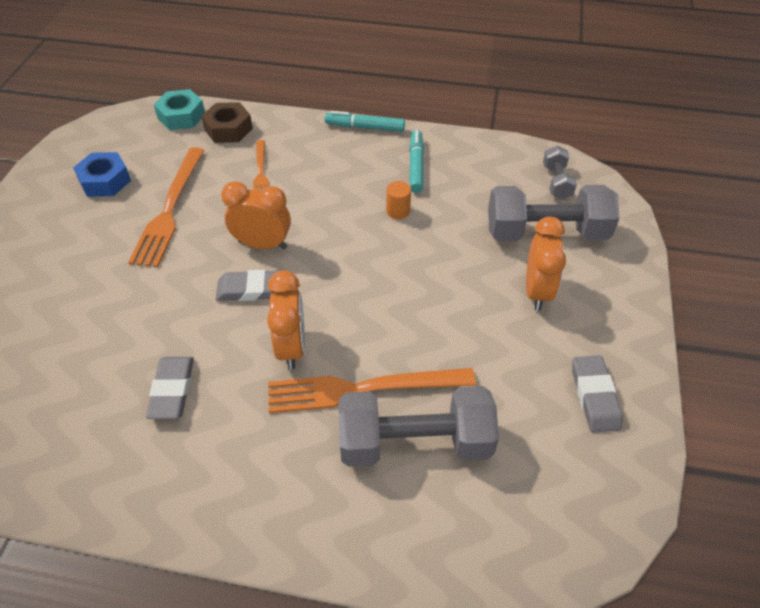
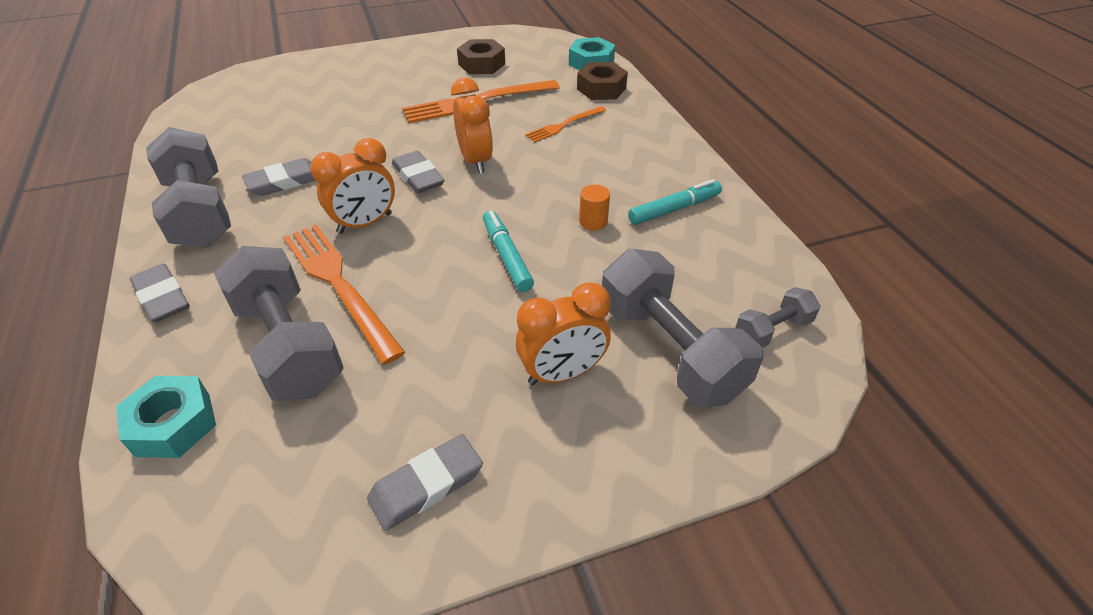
camera: 60 degrees right, 5 degrees down
(105, 181) = (481, 64): blue nut -> brown nut
(164, 475) = (200, 212): none -> grey dumbbell
(285, 531) = (162, 297): none -> grey eraser
(365, 127) = (693, 156): turquoise marker -> turquoise marker (506, 256)
(459, 545) = (173, 424): none -> turquoise nut

